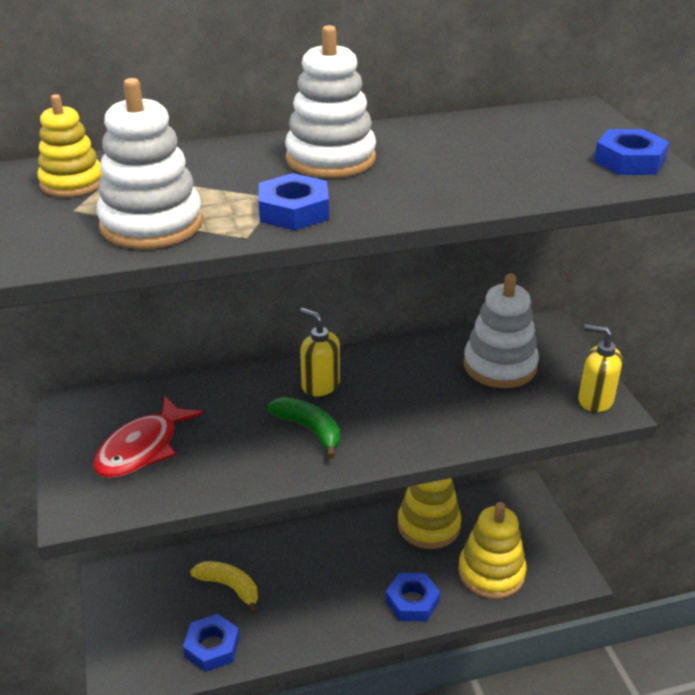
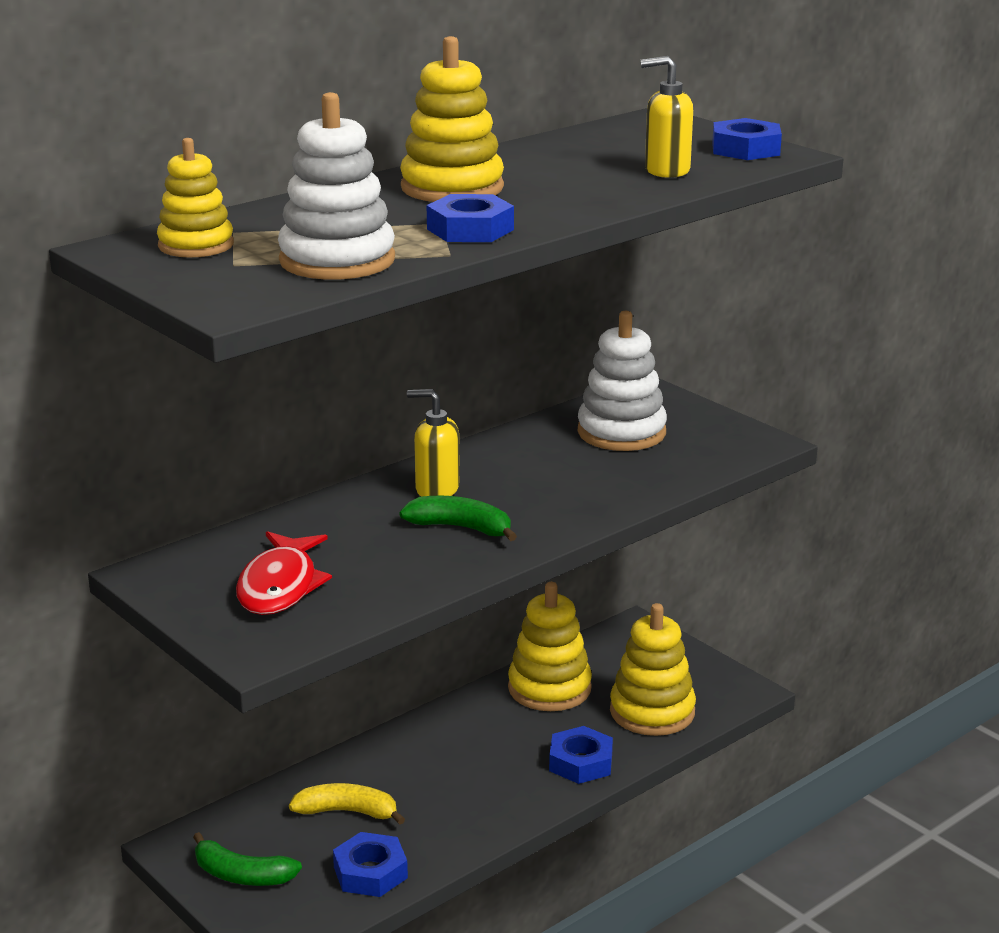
camera: 25 degrees left, 10 degrees down
(132, 616) = (242, 875): none -> green banana
(330, 159) = (452, 188): white stacking toy -> yellow stacking toy
(595, 400) = (742, 439): yellow soap dispenser -> yellow soap dispenser (666, 171)

